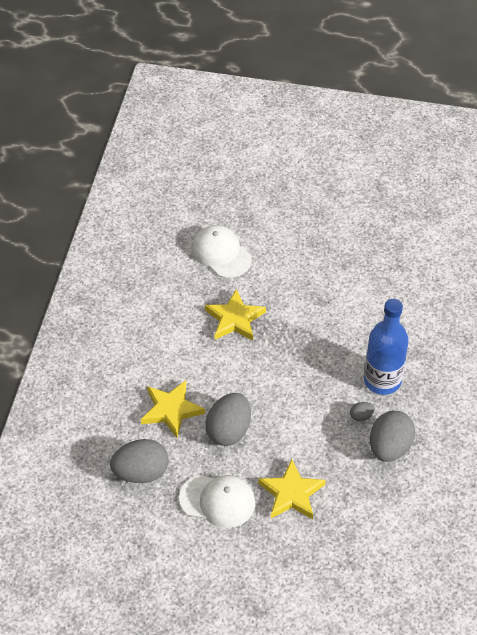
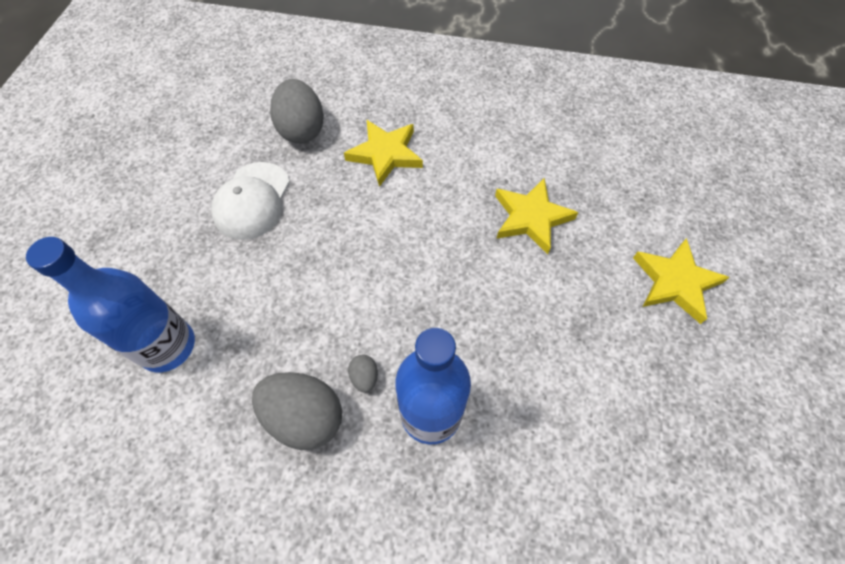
camera: 90 degrees right, 10 degrees up
(221, 253) = (643, 202): white cap -> none
(229, 431) = (352, 211): grey egg -> none
(291, 493) = (248, 280): yellow star -> yellow star (675, 282)
(346, 537) = (167, 346): none -> blue bottle

